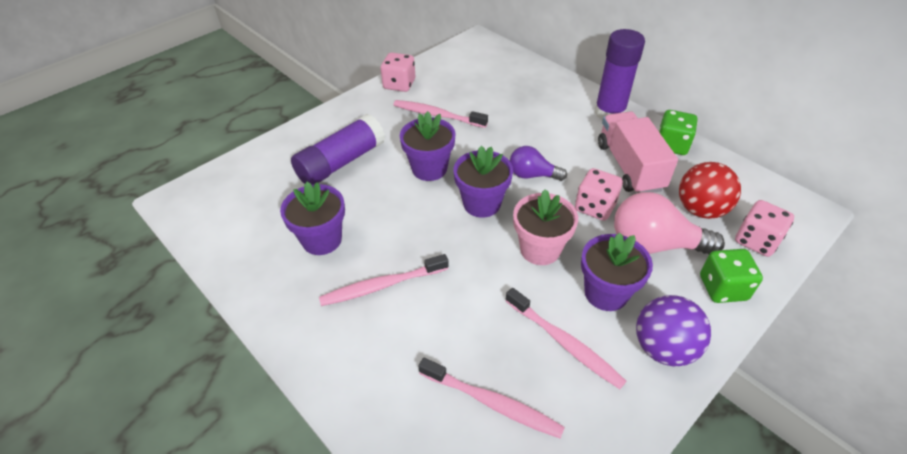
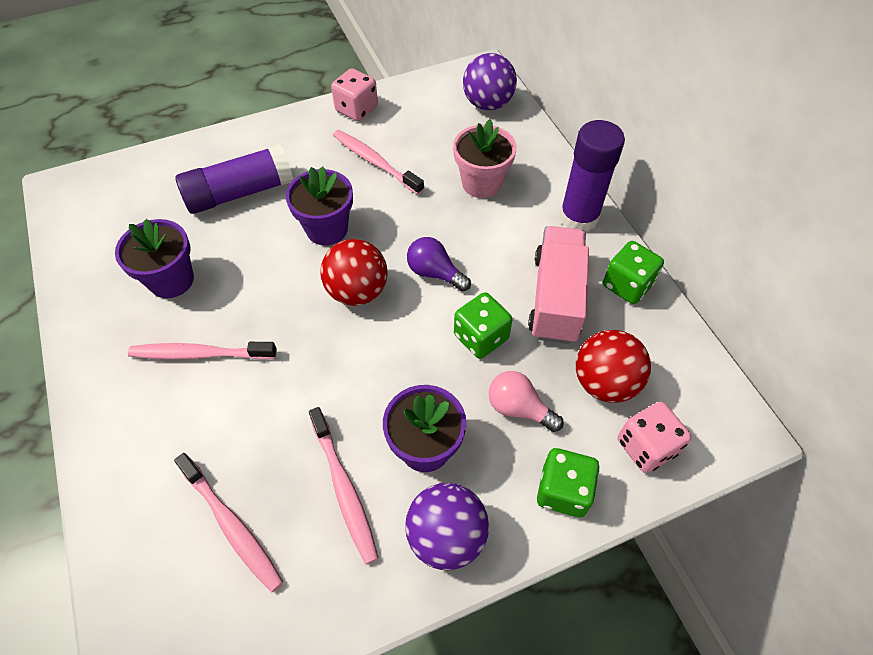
camera: 20 degrees right, 10 degrees up
(482, 204) = (357, 291): purple flower pot -> red ball
(496, 59) = (487, 104): none -> purple ball
(540, 249) = (386, 369): pink flower pot -> pink flower pot (481, 183)
(595, 207) = (481, 337): pink dice -> green dice
(654, 244) = (518, 408): pink light bulb -> pink light bulb, size x0.60

